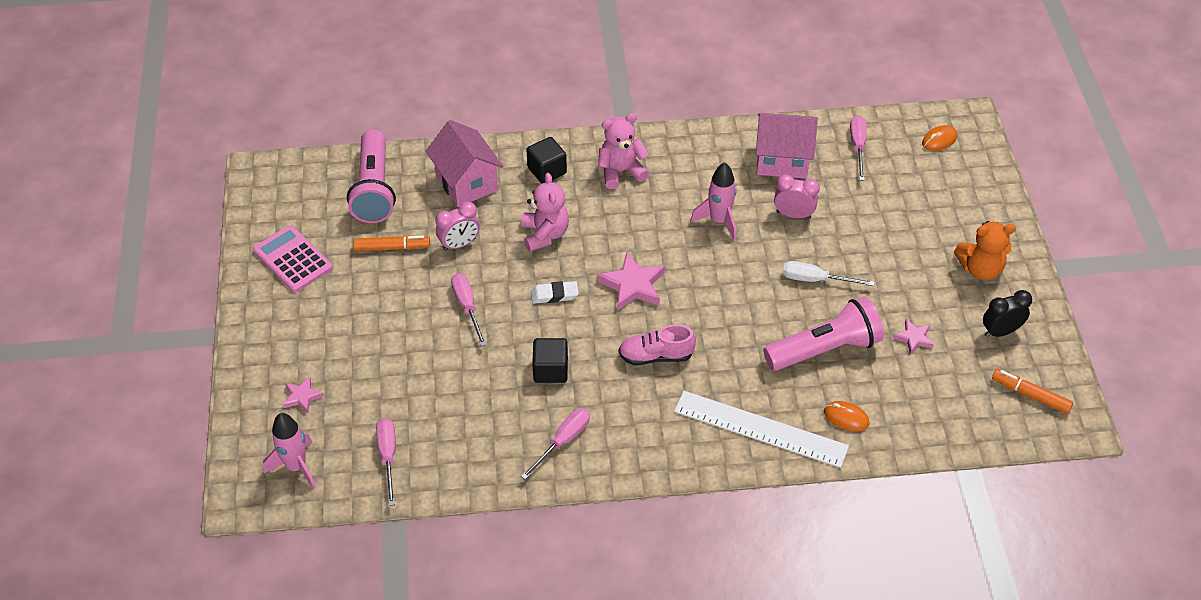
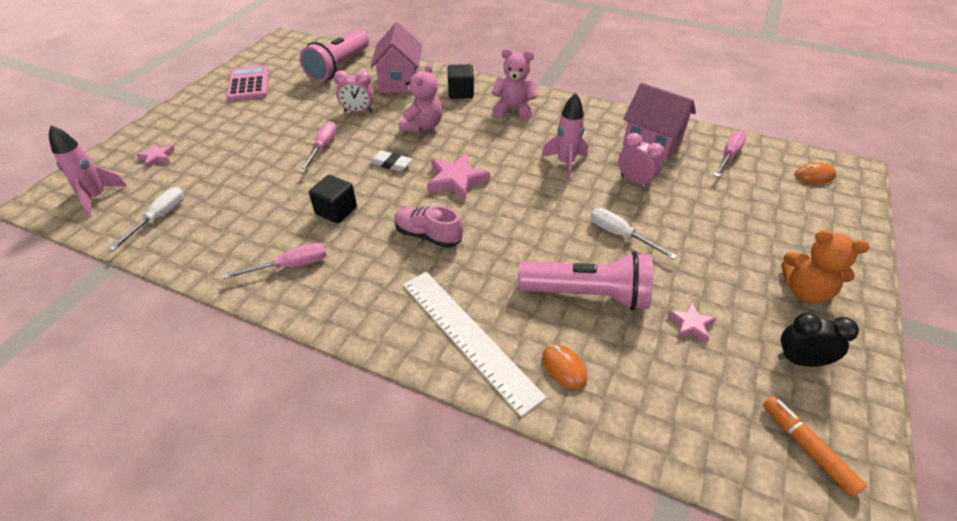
camera: 30 degrees right, 5 degrees down
(388, 456) = (159, 218): pink screwdriver -> white screwdriver
(392, 248) = (314, 99): orange marker -> none

